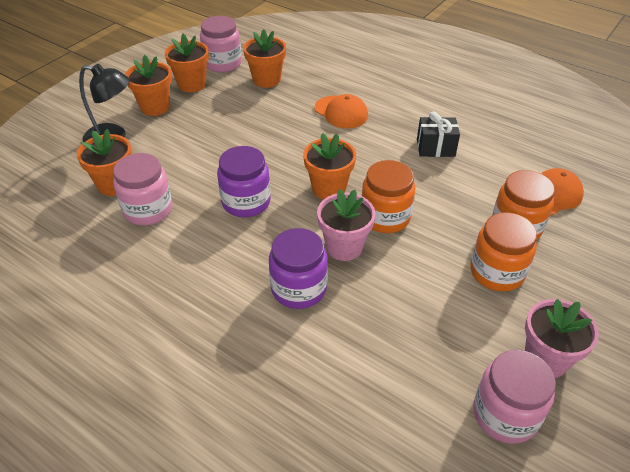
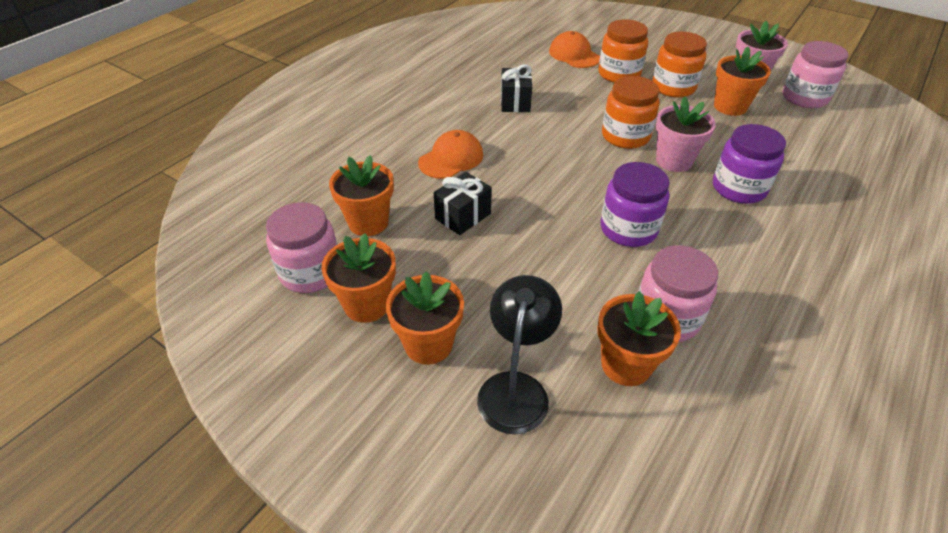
camera: 90 degrees left, 0 degrees up
(269, 118) = (463, 216): none -> black gift
(329, 189) = (591, 169): orange flower pot -> orange flower pot (730, 106)

